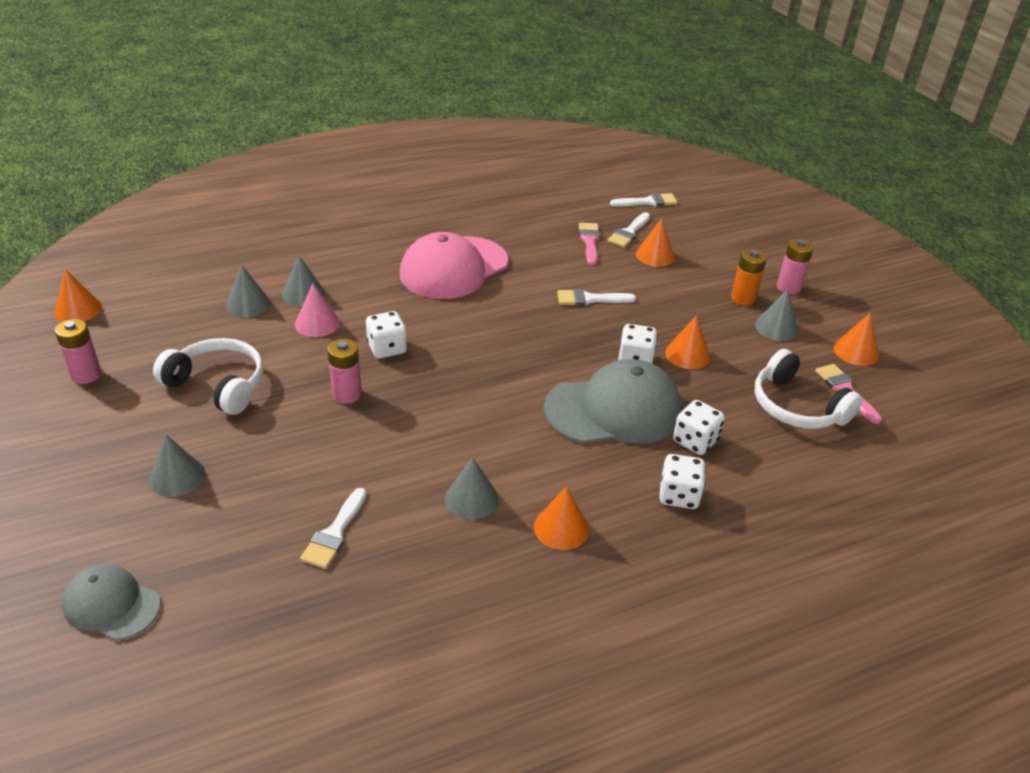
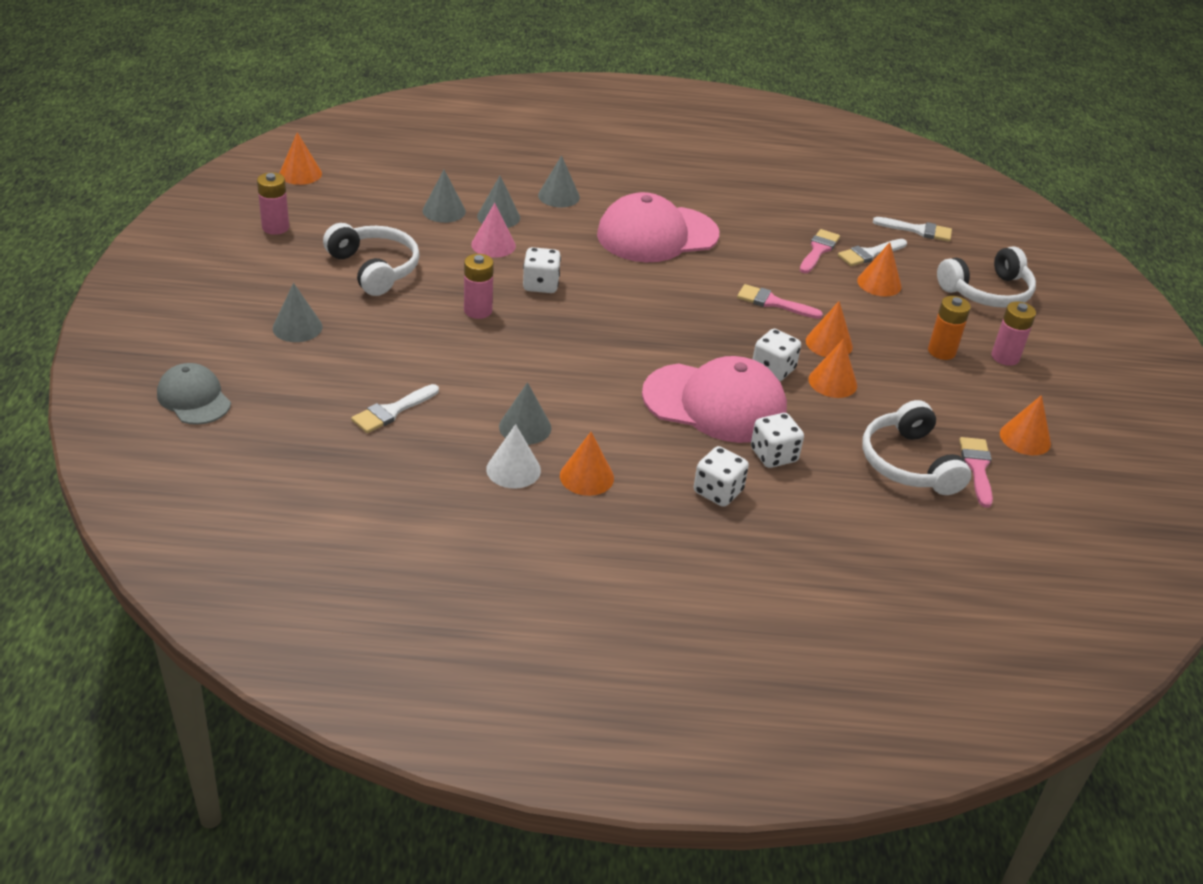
camera: 25 degrees right, 0 degrees up
(492, 549) = (513, 469): none -> white cone
(590, 299) = (773, 303): white brush -> pink brush
(614, 410) = (715, 403): grey cap -> pink cap
(658, 321) = (829, 343): none -> orange cone
(734, 237) = (987, 292): none -> white headphones
(776, 327) = (954, 389): grey cone -> grey cone (559, 196)

